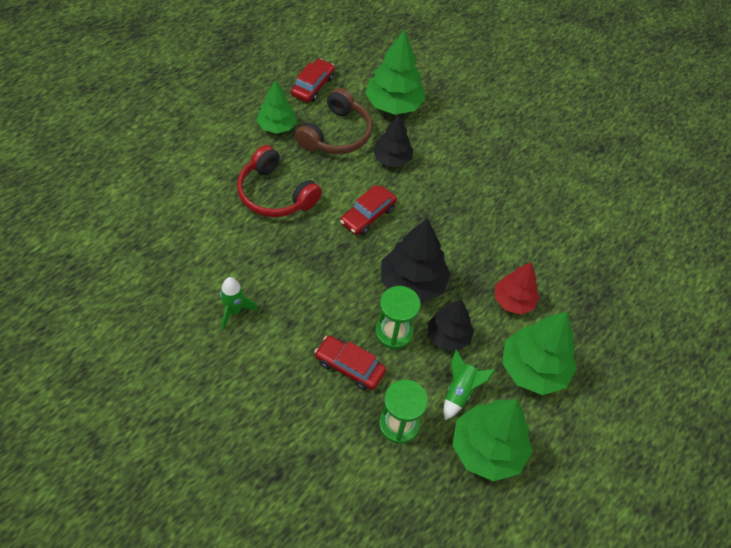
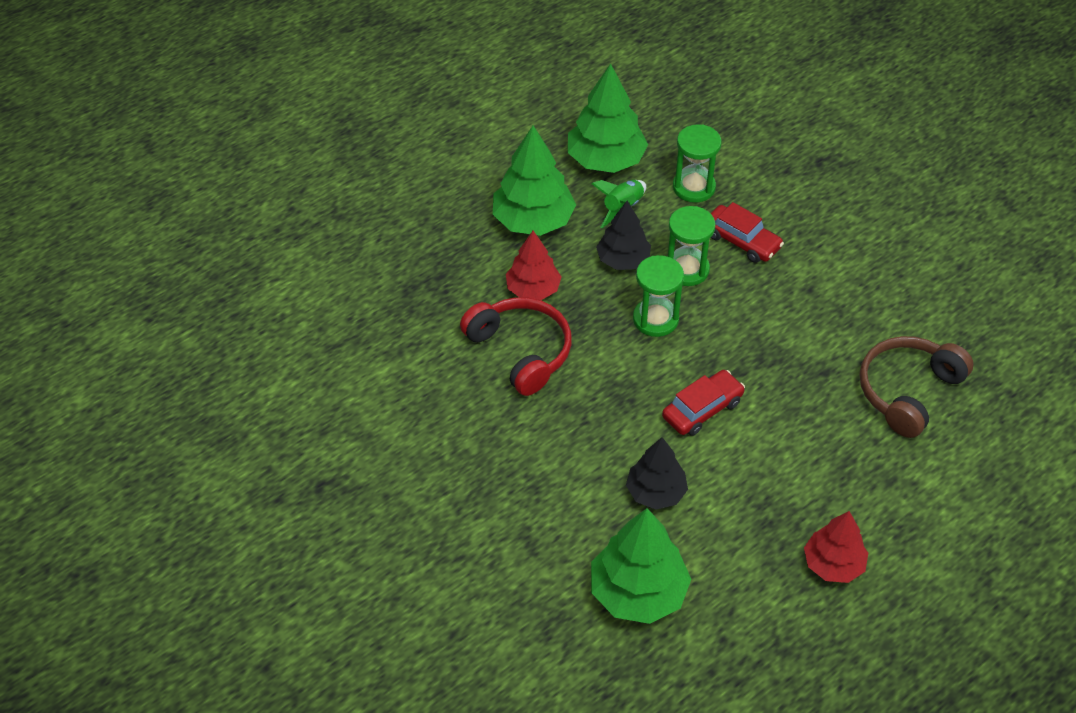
camera: 165 degrees left, 5 degrees down
(234, 311) = (877, 307): green rocket -> none
(275, 194) = (832, 450): red headphones -> red headphones (521, 351)
(277, 126) = (833, 564): green tree -> red tree
(313, 86) = (773, 640): red car -> none
(336, 134) = (738, 542): brown headphones -> brown headphones (908, 391)
(412, 283) = (655, 319): black tree -> green hourglass

